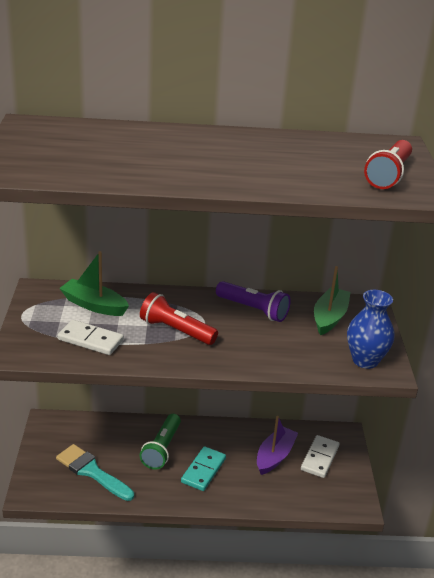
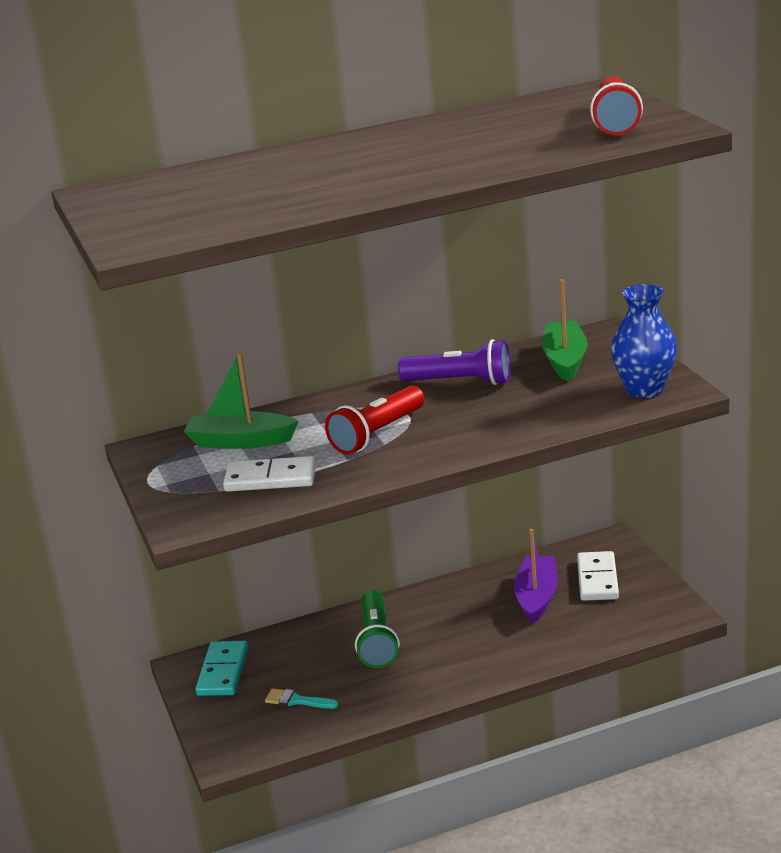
camera: 15 degrees left, 5 degrees down
(91, 471) = (297, 701): turquoise brush -> turquoise brush, size x0.51
(176, 331) = (377, 434): red flashlight -> red flashlight turned 60 degrees counterclockwise
(203, 470) = (452, 646): turquoise domino -> turquoise domino (223, 671)

